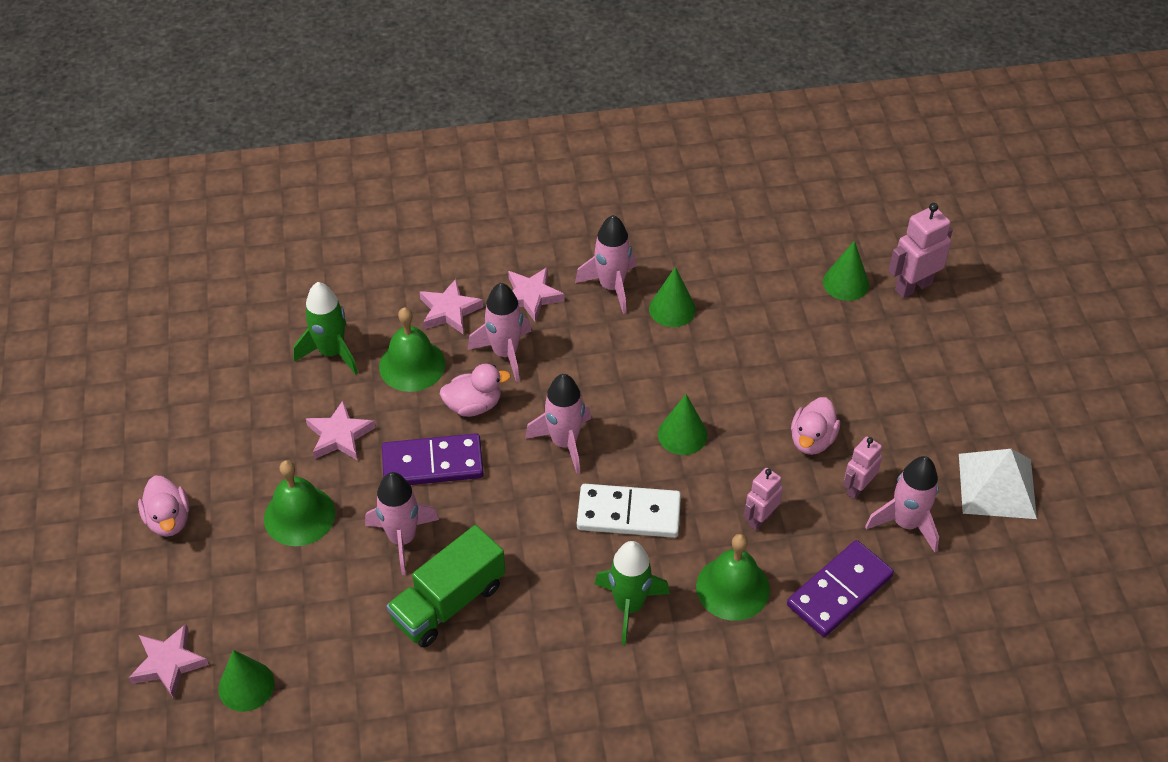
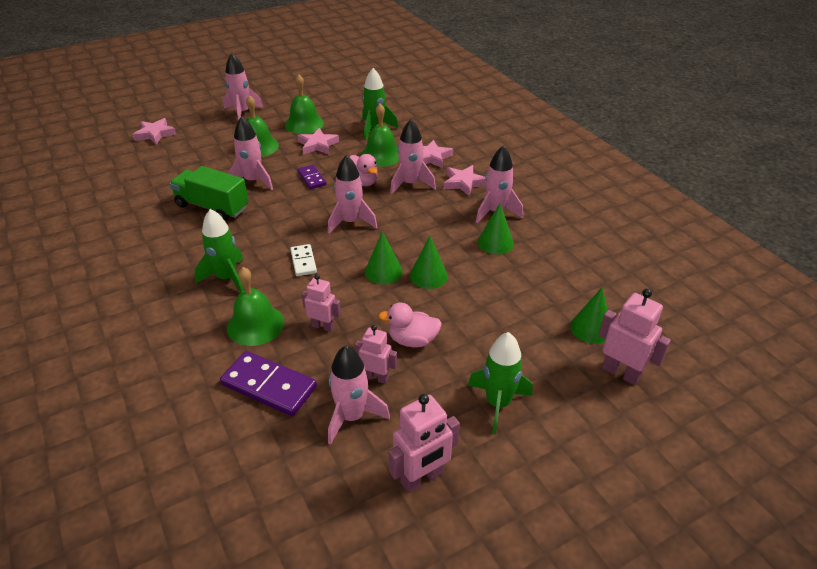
camera: 70 degrees right, 10 degrees down
(169, 520) = (242, 113): pink duck -> pink rocket
(246, 686) = (144, 158): green cone -> green cone (428, 275)
(261, 439) = (304, 124): none -> green bell
(432, 463) = (312, 178): purple domino -> purple domino, size x0.58
(628, 514) = (303, 262): white domino -> white domino, size x0.58
(923, 397) = (498, 403): none -> green rocket
(997, 486) = (422, 478): white pyramid -> pink robot

